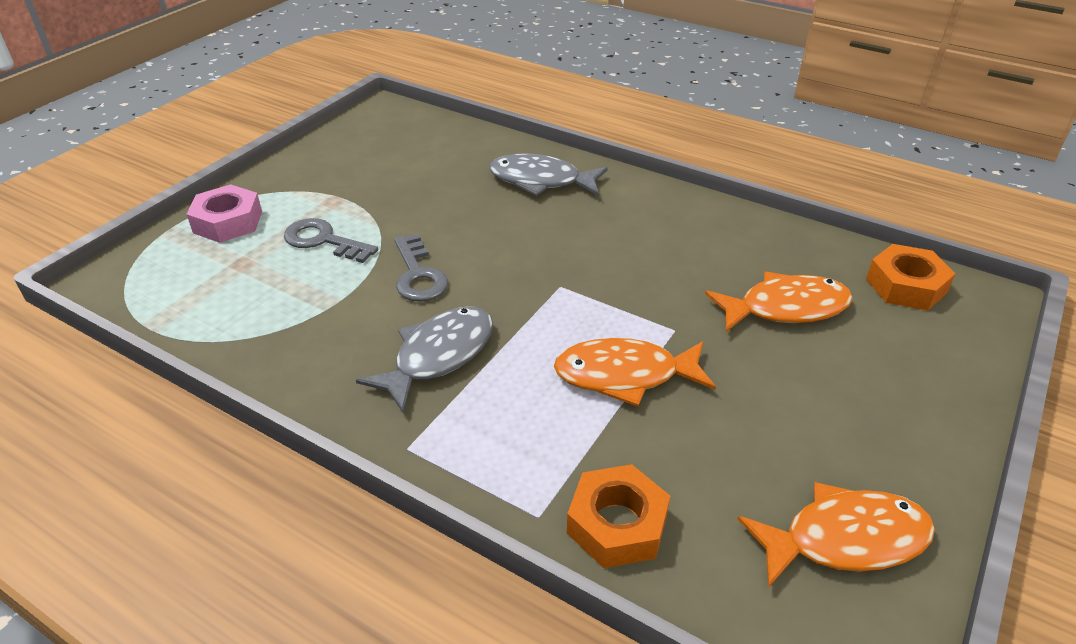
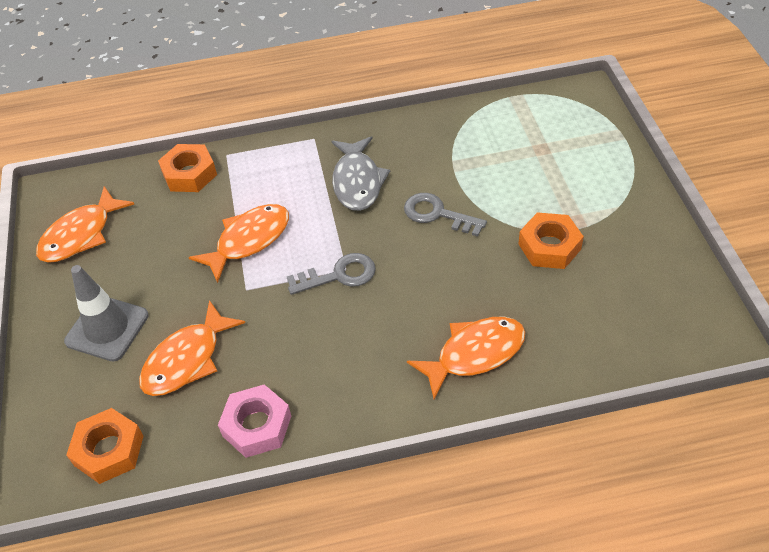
camera: 140 degrees right, 10 degrees up
(228, 222) = (603, 162): pink nut -> pink nut (257, 426)
(324, 241) = (527, 193): grey key -> grey key (338, 275)
(382, 200) = (549, 246): none -> orange nut
(541, 181) = (474, 354): grey fish -> orange fish
(861, 387) = (107, 328): none -> grey traffic cone

